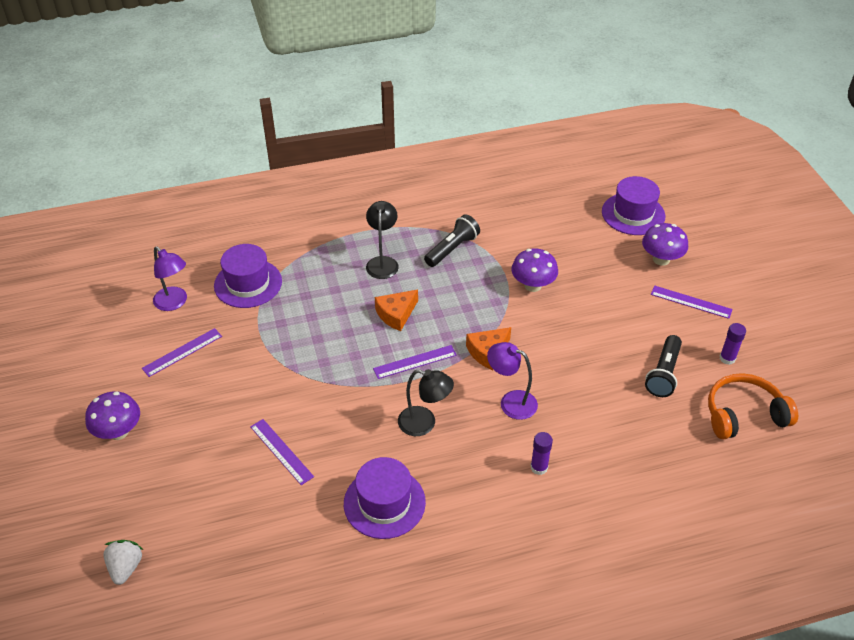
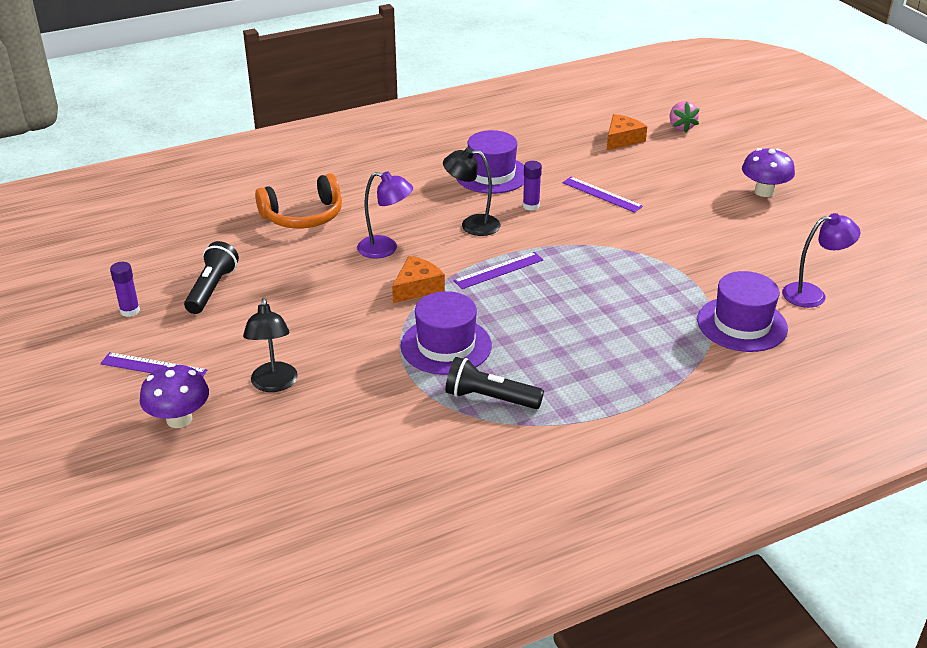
camera: 170 degrees right, 10 degrees down
(126, 567) = (681, 127): white strawberry -> pink strawberry
(174, 303) = (812, 294): purple lamp -> purple lamp turned 135 degrees clockwise
(182, 352) = (760, 252): purple ruler -> none
(382, 262) = (581, 369): black lamp -> black lamp (274, 384)
(396, 314) = (538, 312): orange cheese -> orange cheese (622, 139)
(452, 249) = (489, 398): black flashlight -> black flashlight turned 75 degrees clockwise
(533, 285) = (368, 363): purple mushroom -> none
(539, 467) = (353, 207): purple glue stick -> purple glue stick (531, 206)
(633, 214) = (206, 488): purple hat -> purple hat (446, 345)
(743, 414) = (133, 264): orange headphones -> orange headphones (303, 216)

